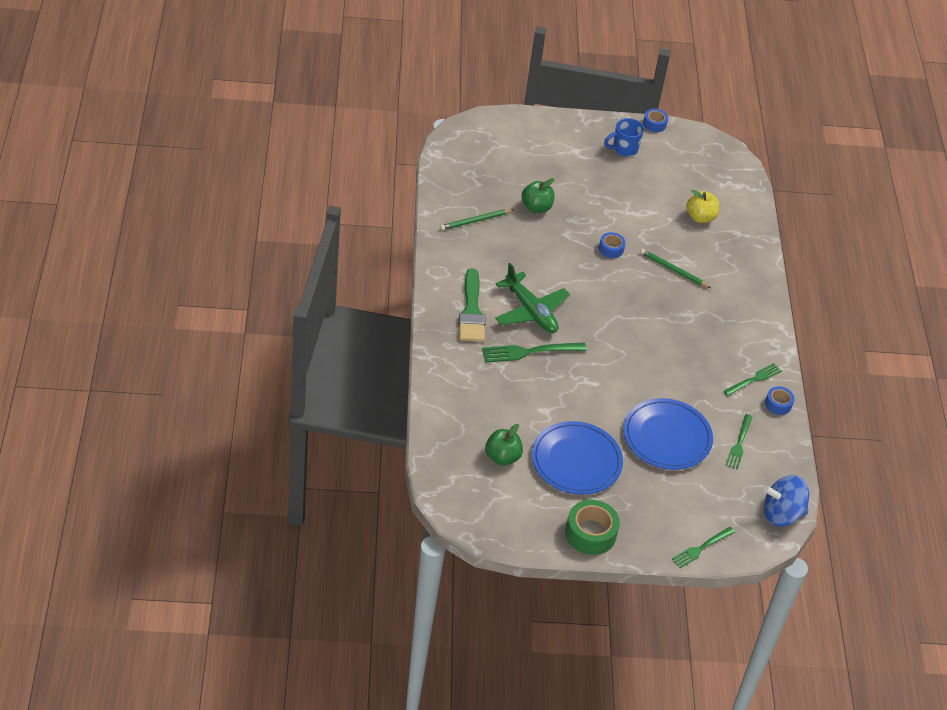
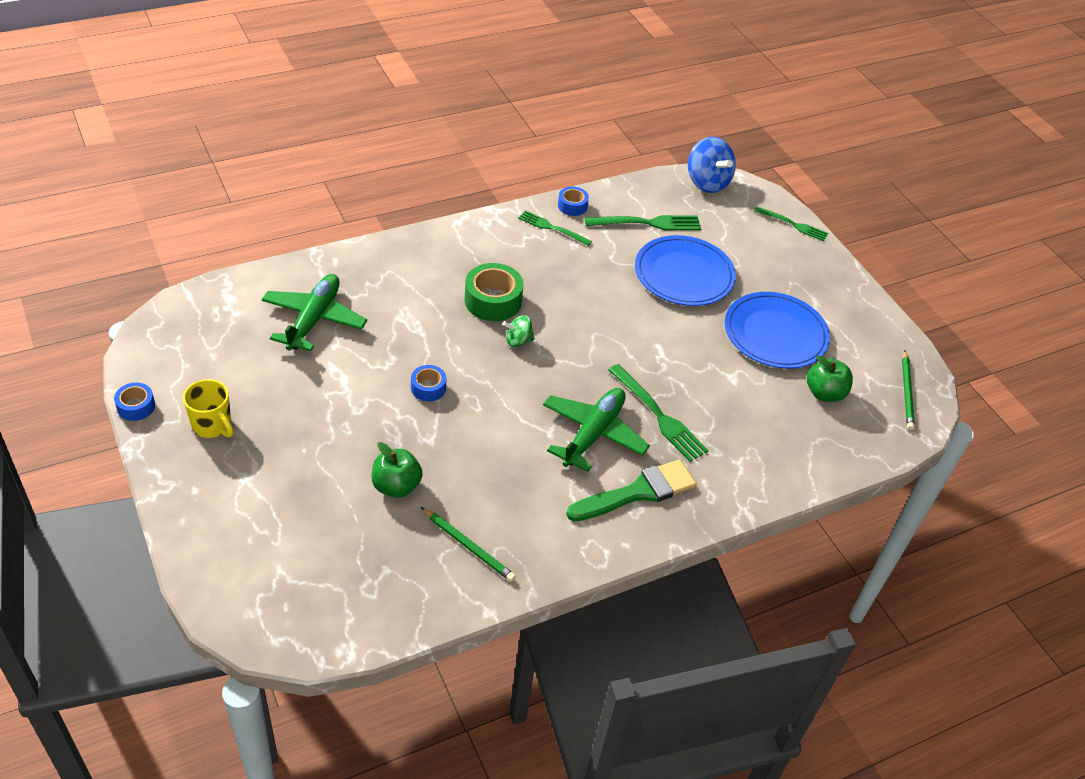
camera: 115 degrees left, 0 degrees up
(590, 533) = (850, 301): green tape -> green tape (493, 301)
(624, 149) = (212, 425): blue mug -> yellow mug
(635, 309) = (518, 341): none -> green spinning top
(673, 270) = (428, 323): green pencil -> green pencil (907, 392)
(700, 217) = (314, 319): yellow apple -> green plane
(739, 443) = (647, 223): green fork -> green fork, size x1.50

